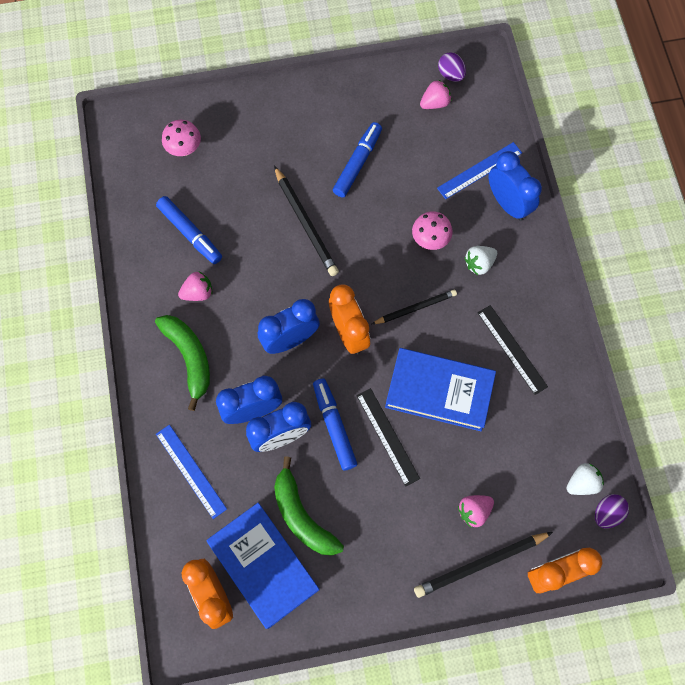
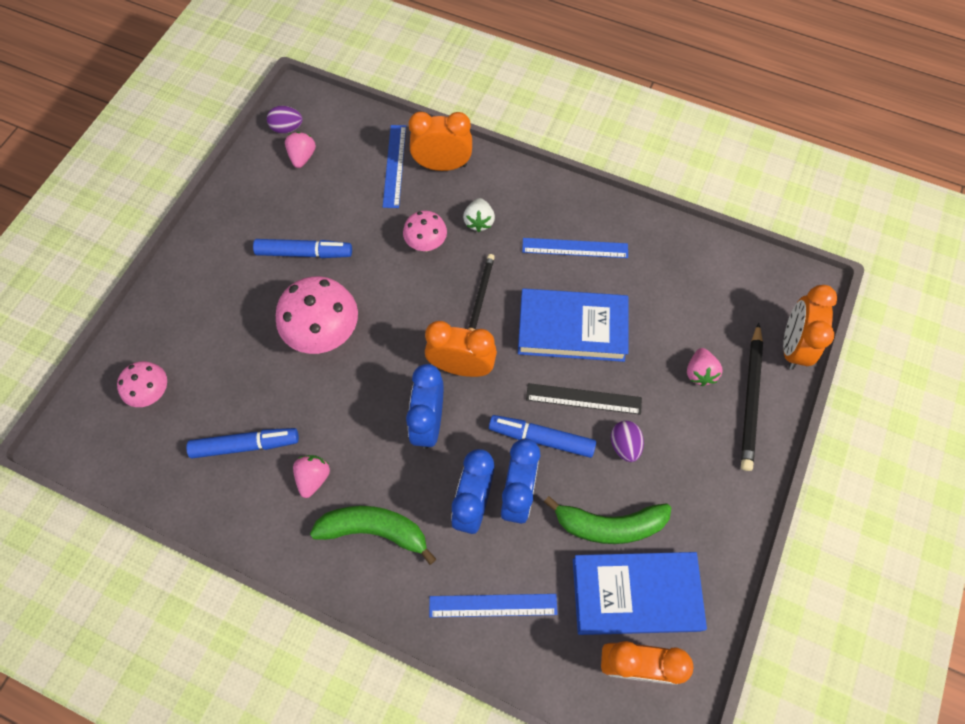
camera: 55 degrees left, 5 degrees down
(305, 223) = (325, 334): black pencil -> pink mushroom
(357, 163) = (304, 253): blue marker -> blue marker turned 120 degrees clockwise
(439, 391) = (572, 329): blue book -> blue book turned 45 degrees clockwise
(508, 204) = (442, 165): blue clock -> orange clock
(512, 349) = (575, 248): black ruler -> blue ruler
(582, 483) = (728, 274): white strawberry -> none
(607, 513) = (765, 273): purple egg -> purple egg (624, 445)

